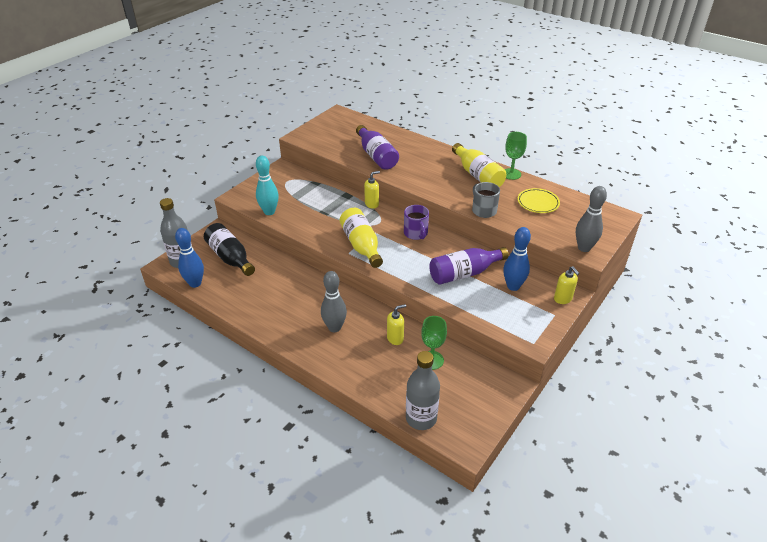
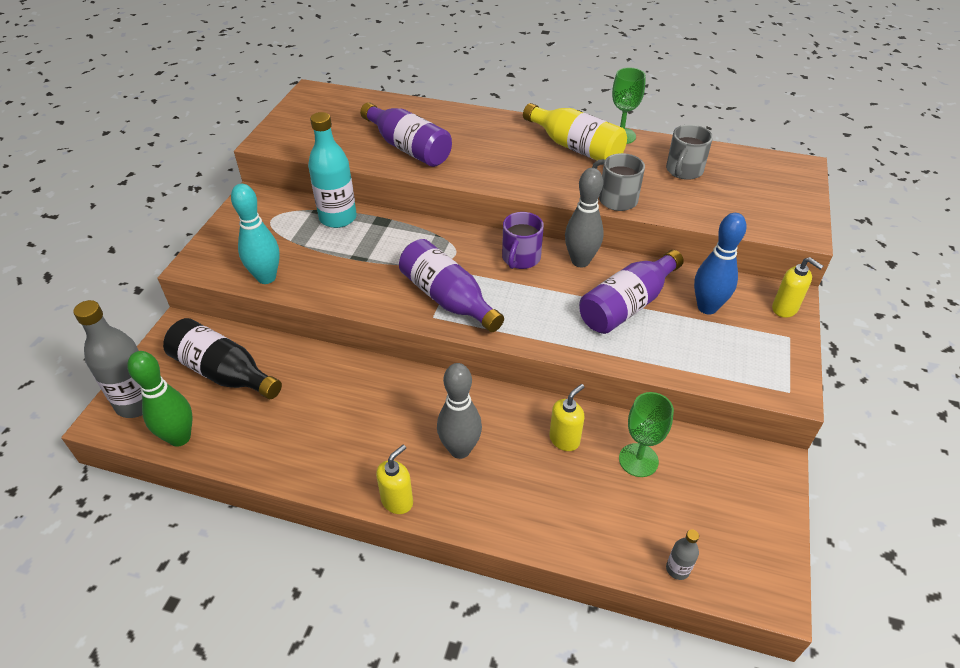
camera: 20 degrees left, 5 degrees up
(195, 283) = (180, 437): blue bowling pin -> green bowling pin
(323, 188) = (338, 218): none -> turquoise bottle
(361, 245) = (448, 298): yellow bottle -> purple bottle
(372, 204) = (428, 226): yellow soap dispenser -> yellow soap dispenser (397, 501)
(416, 233) = (520, 258): purple mug -> purple mug turned 60 degrees clockwise
(421, 418) = (677, 569): grey bottle -> grey bottle, size x0.45
(538, 203) = (683, 171): yellow plate -> grey mug
(584, 248) = (788, 224): grey bowling pin -> grey bowling pin (580, 261)

